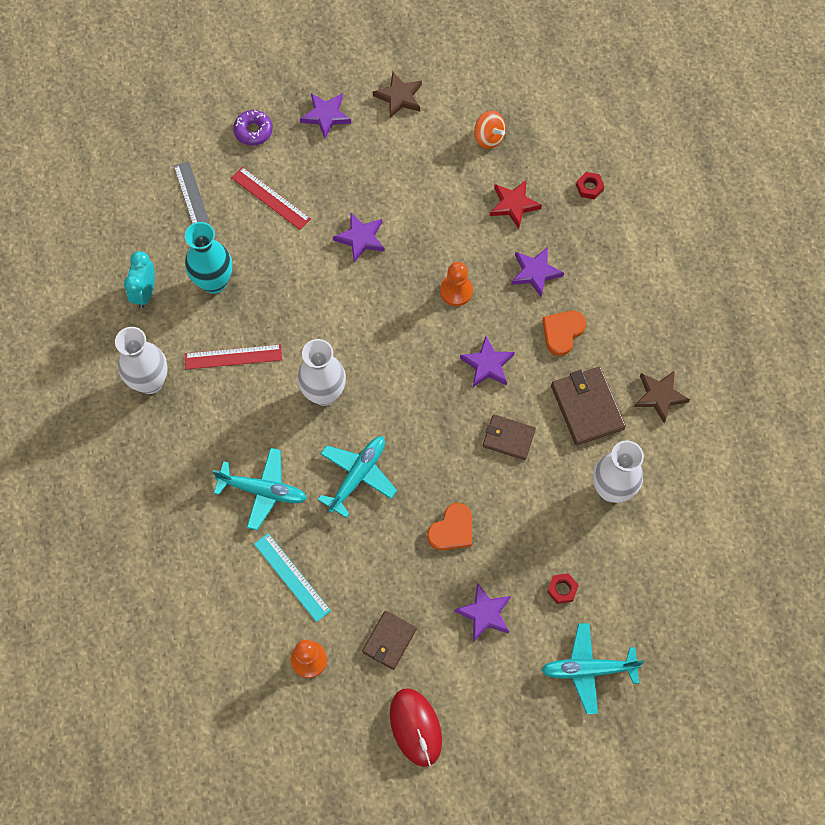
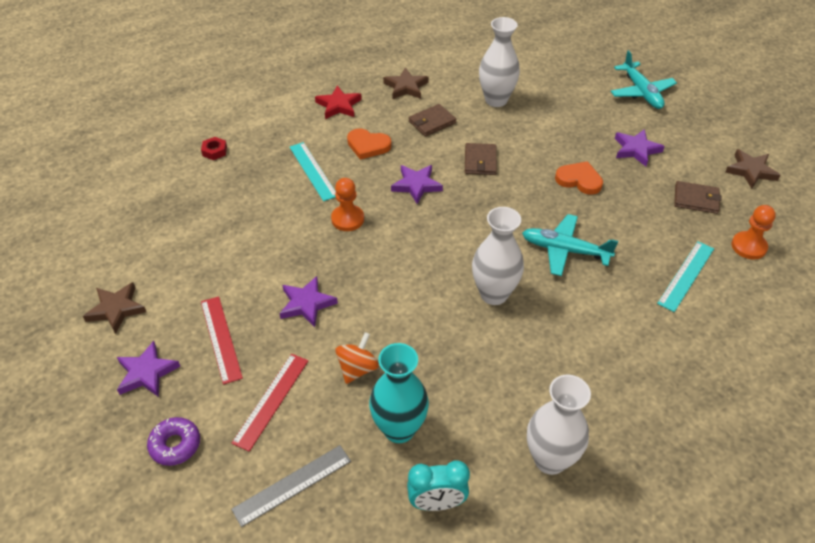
camera: 105 degrees left, 20 degrees down
(233, 357) = (485, 383): red ruler -> red ruler (221, 339)
(263, 491) = (618, 318): turquoise plane -> none
(415, 727) = (751, 171): red mouse -> brown star
(488, 138) = (165, 227): orange spinning top -> orange spinning top (357, 368)
(513, 205) = (242, 196): red star -> red star (339, 105)
(535, 272) = (313, 171): purple star -> turquoise ruler
(562, 589) = (590, 113): red nut -> none
(587, 407) = (432, 122): brown wallet -> brown wallet, size x0.65

